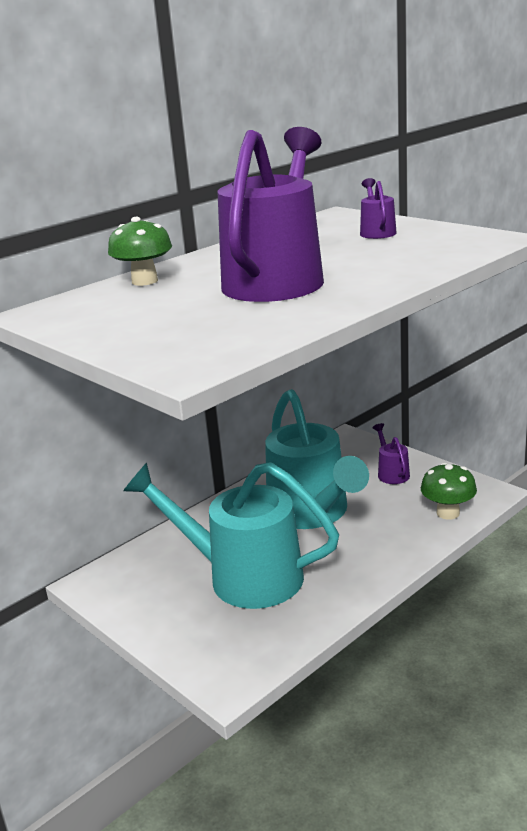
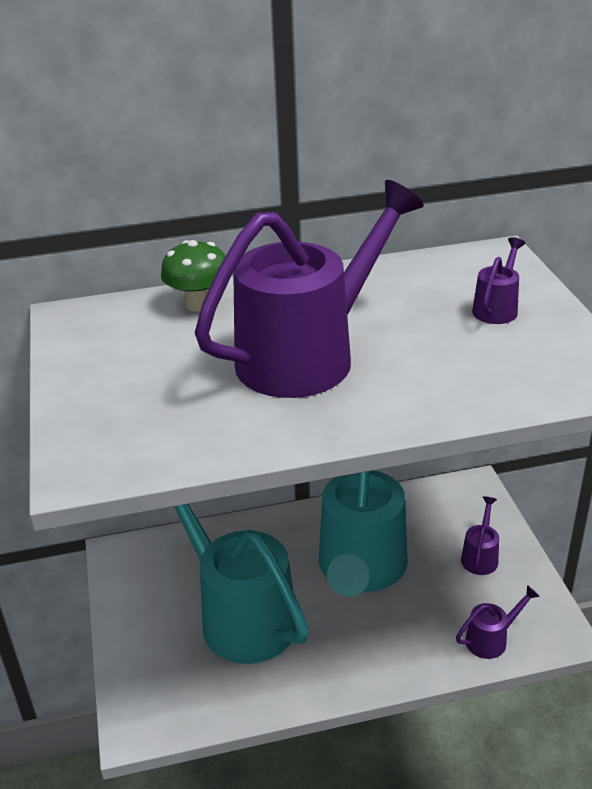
camera: 30 degrees right, 10 degrees up
(448, 513) = (492, 639): green mushroom -> purple watering can

